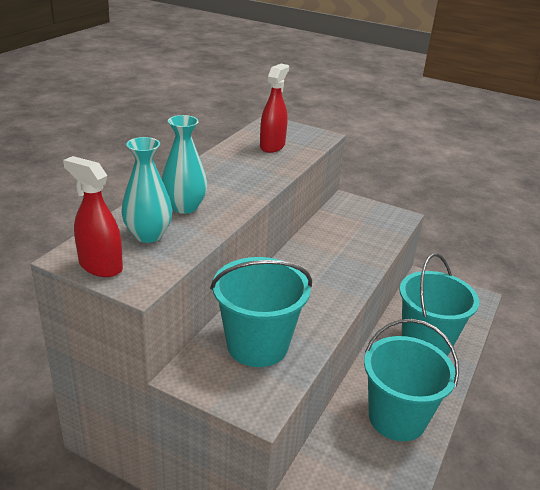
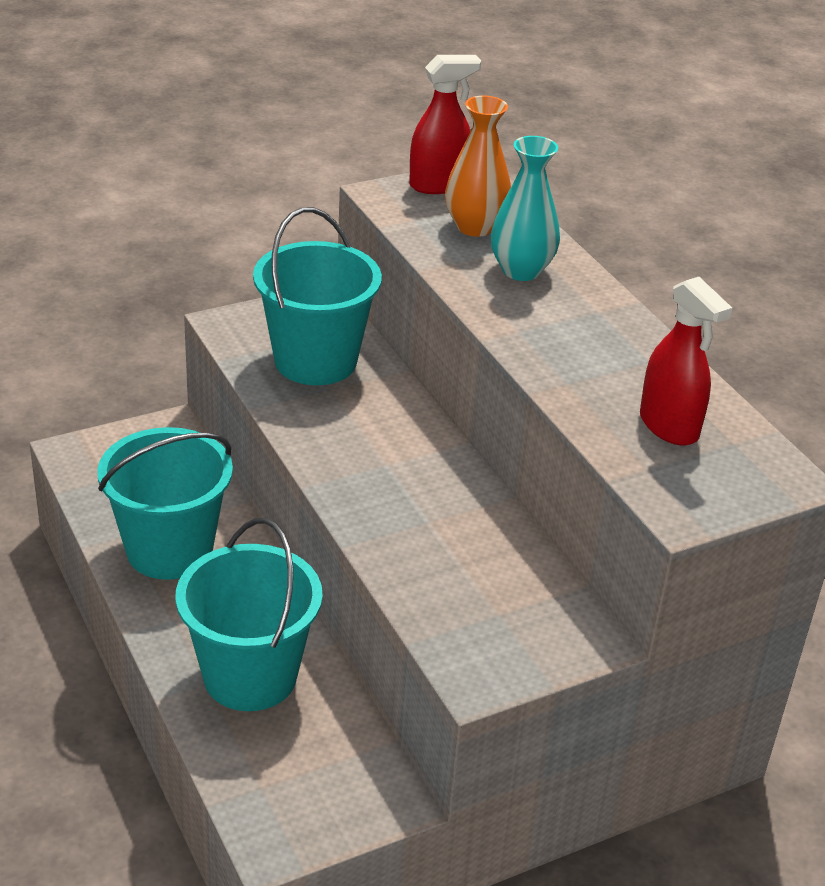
camera: 125 degrees right, 5 degrees up
(148, 235) = (475, 227): turquoise vase -> orange vase

